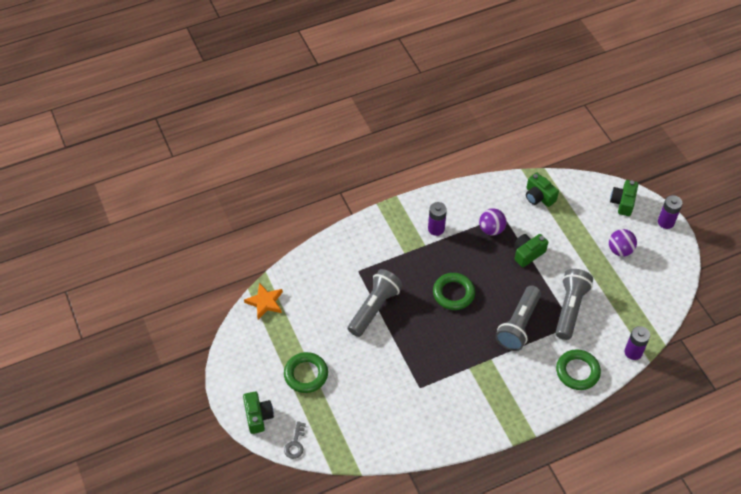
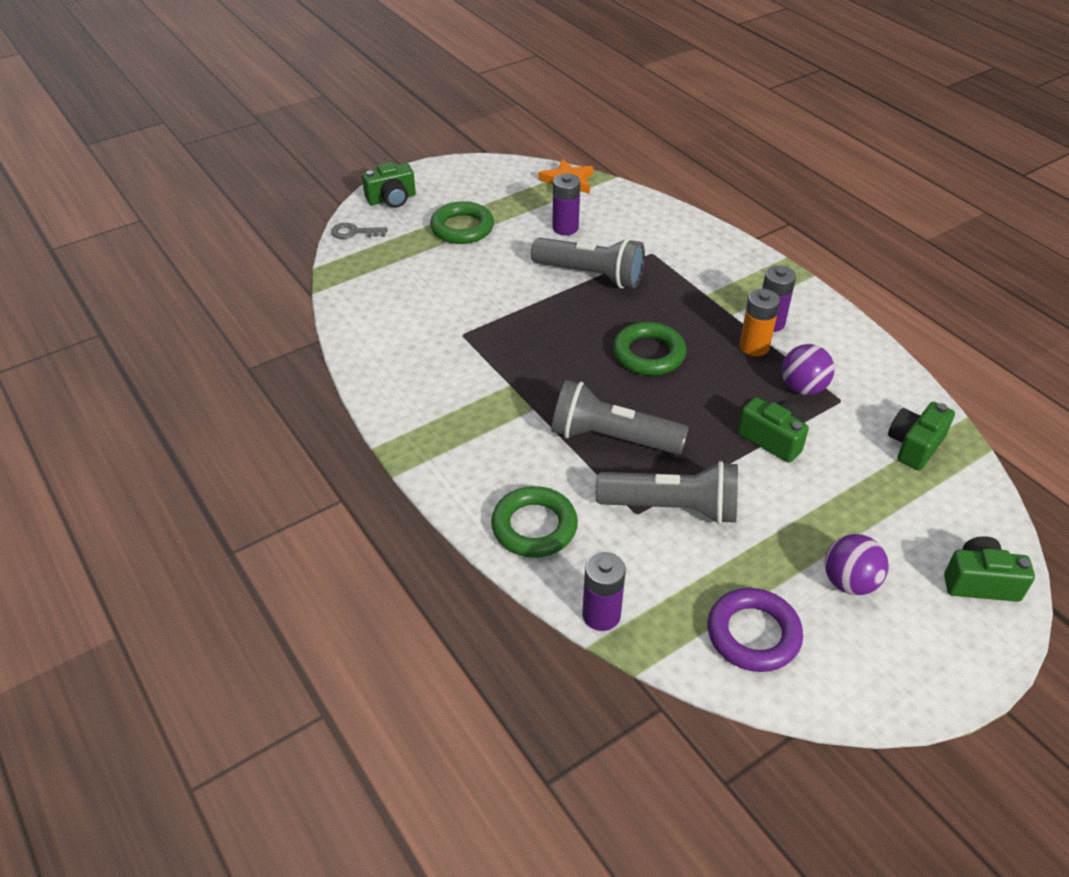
camera: 80 degrees right, 10 degrees down
(455, 242) = (754, 347): none -> orange battery
(646, 294) = (753, 634): none -> purple ring
(666, 222) = (971, 667): purple battery -> purple battery (565, 228)

